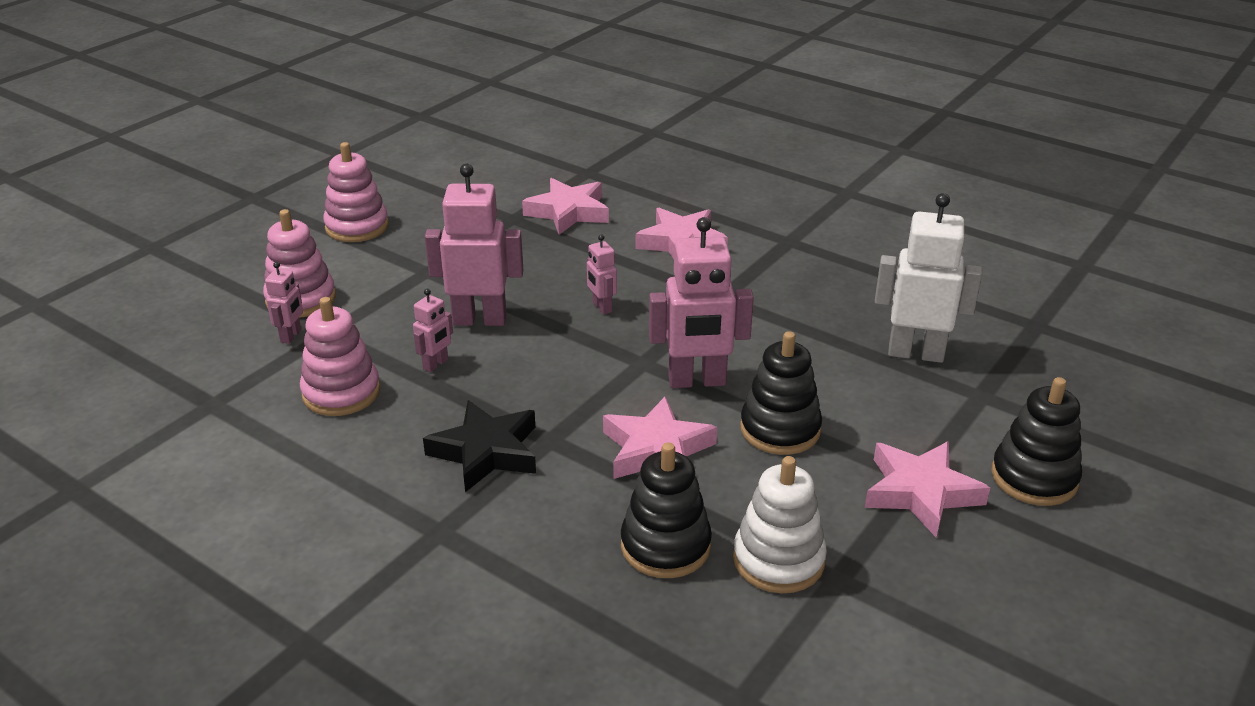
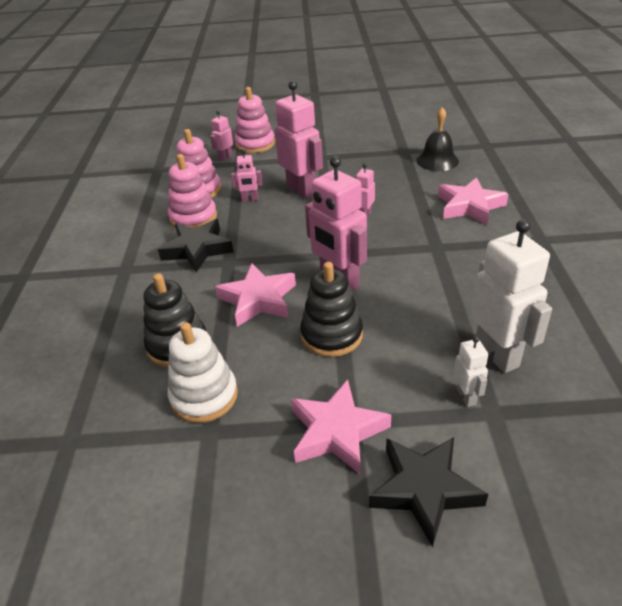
camera: 55 degrees right, 5 degrees up
(291, 336) = (225, 157): pink robot -> pink robot turned 150 degrees clockwise
(357, 227) = (330, 123): pink stacking toy -> pink stacking toy (193, 218)
(568, 212) = (437, 160): pink star -> black bell
(949, 397) = (466, 396): none -> white robot
(1034, 477) = (424, 490): black stacking toy -> black star

